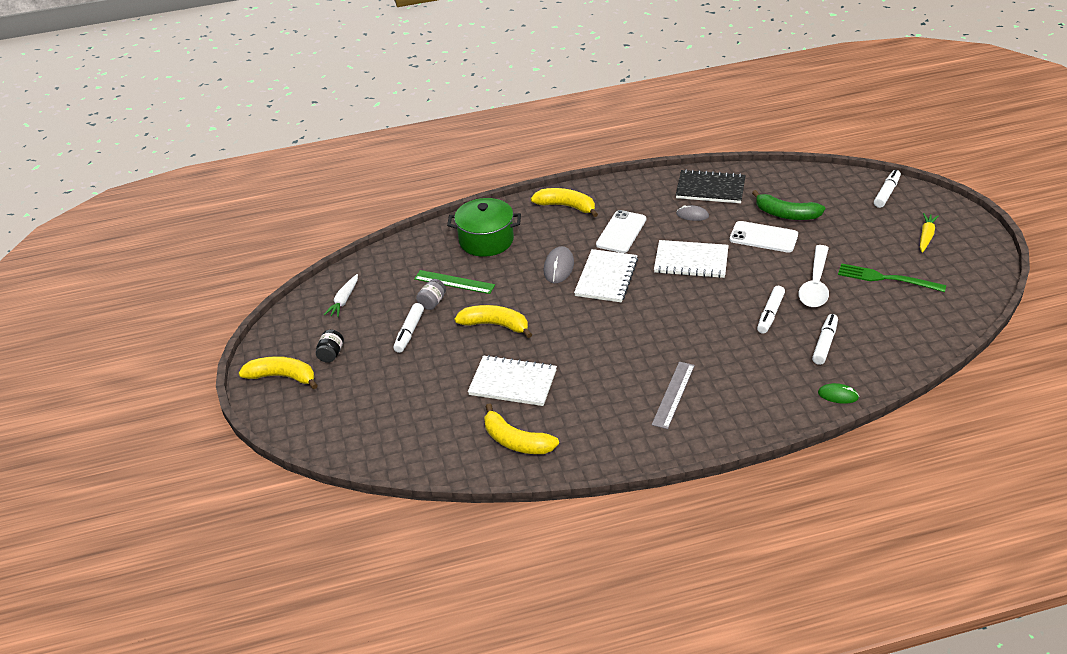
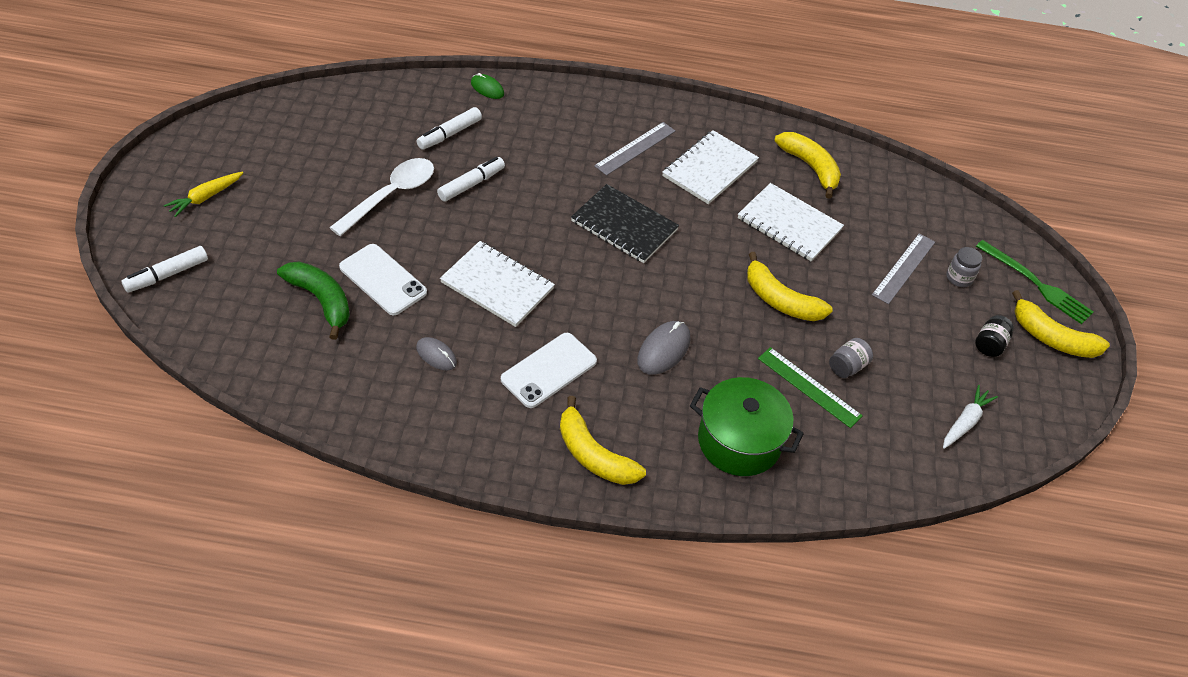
camera: 165 degrees left, 10 degrees up
(361, 394) = (959, 278): none -> grey jar
(408, 384) = (903, 268): none -> grey ruler
(409, 332) = (888, 334): white marker -> none
(606, 277) = (614, 308): white notebook -> white notebook (709, 169)
(710, 188) = (372, 391): black notebook -> black notebook (624, 226)
(887, 278) = (311, 169): green fork -> green fork (1036, 284)

